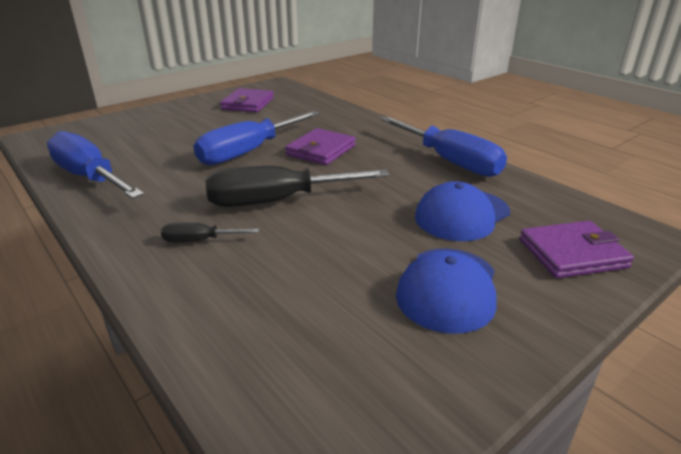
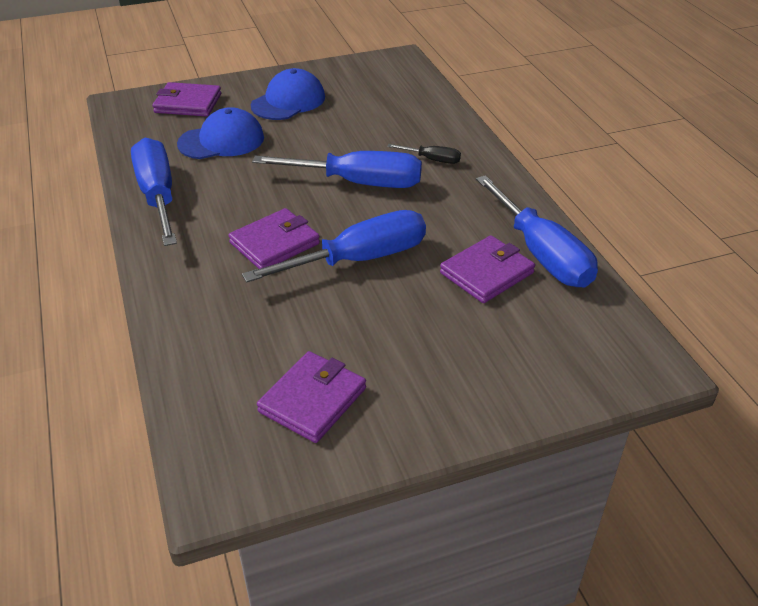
camera: 160 degrees left, 10 degrees up
(143, 160) = (487, 273): none -> purple wallet
(277, 201) = (358, 183): black screwdriver -> blue screwdriver

